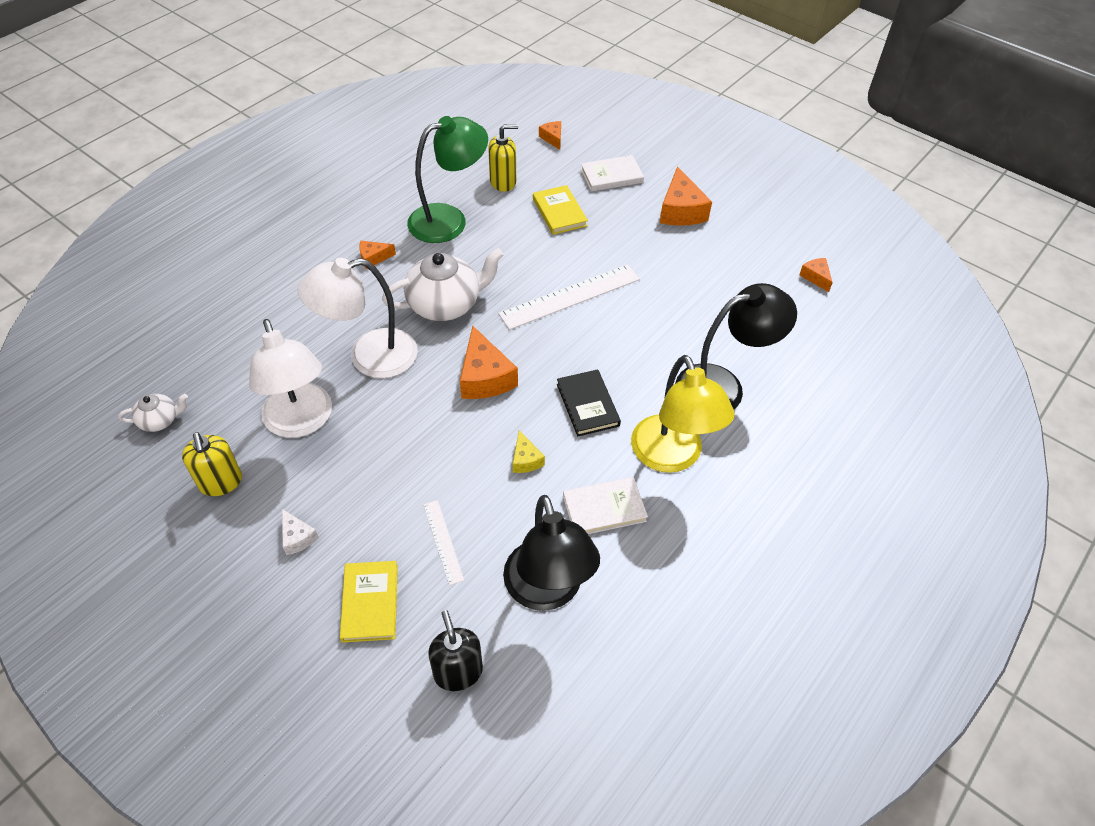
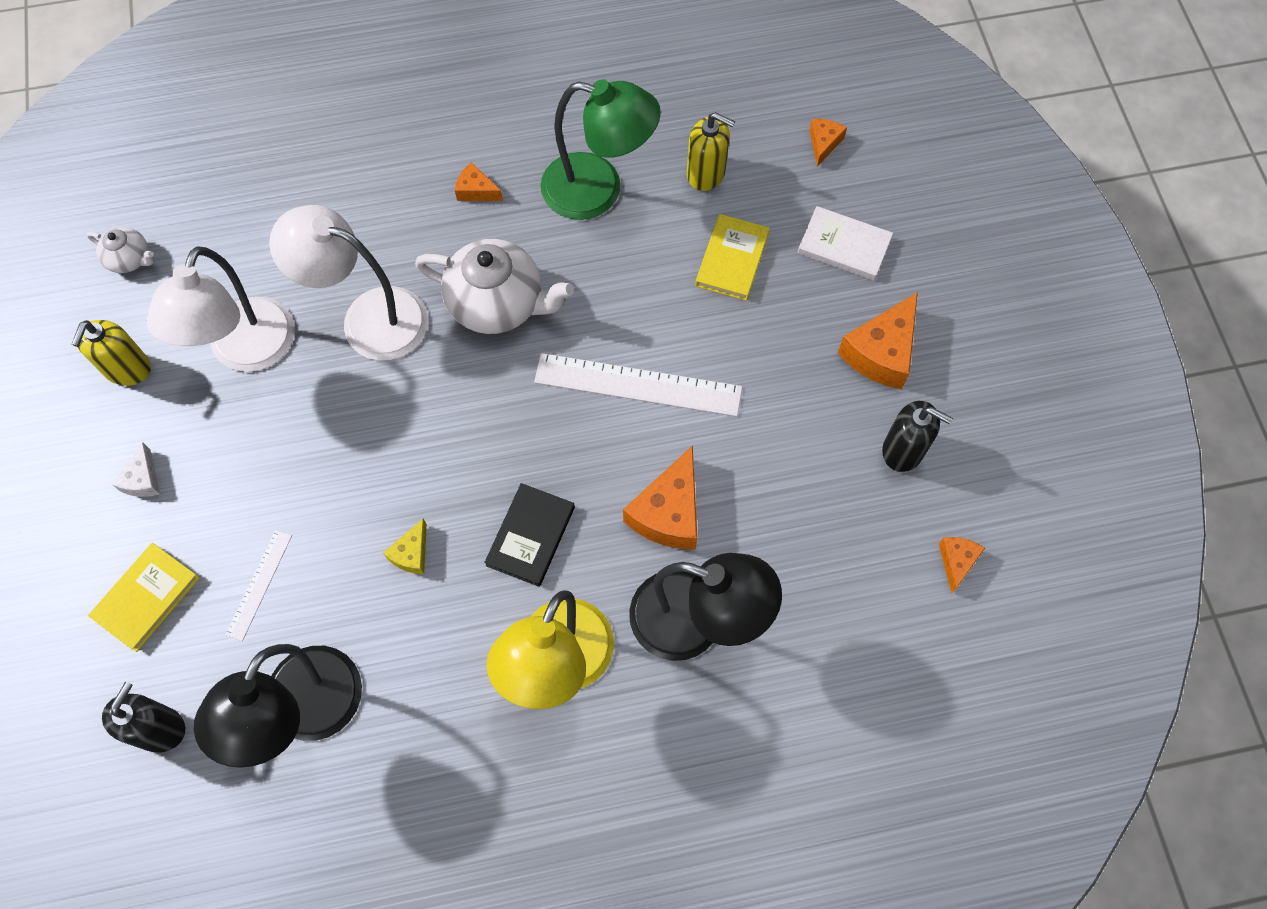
camera: 40 degrees right, 15 degrees up
(484, 377) = (458, 425): orange cheese -> orange cheese (668, 512)
(604, 508) = (436, 669): white book -> none
(738, 245) = (903, 450): none -> black soap dispenser

